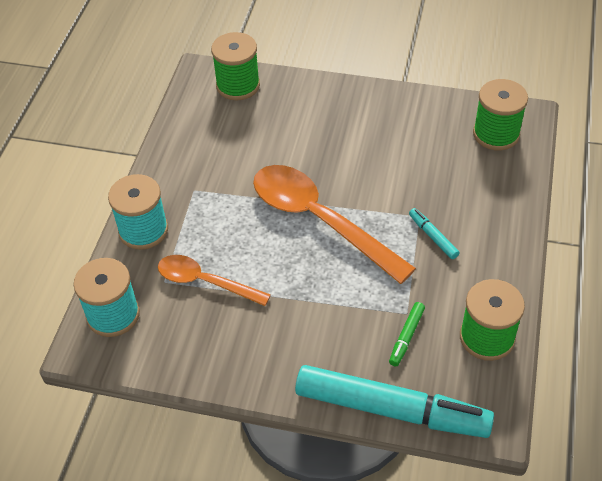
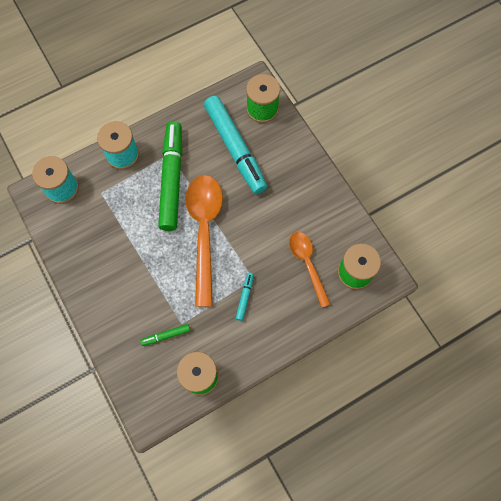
camera: 45 degrees right, 20 degrees up
(205, 282) = (117, 212): orange spoon -> orange spoon (307, 264)
(226, 207) = (172, 179): none -> green marker
(391, 409) = (116, 362): turquoise marker -> turquoise marker (235, 148)

